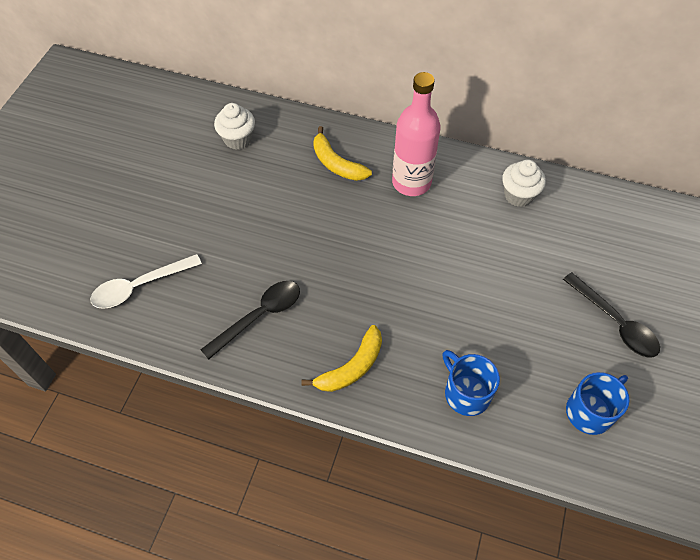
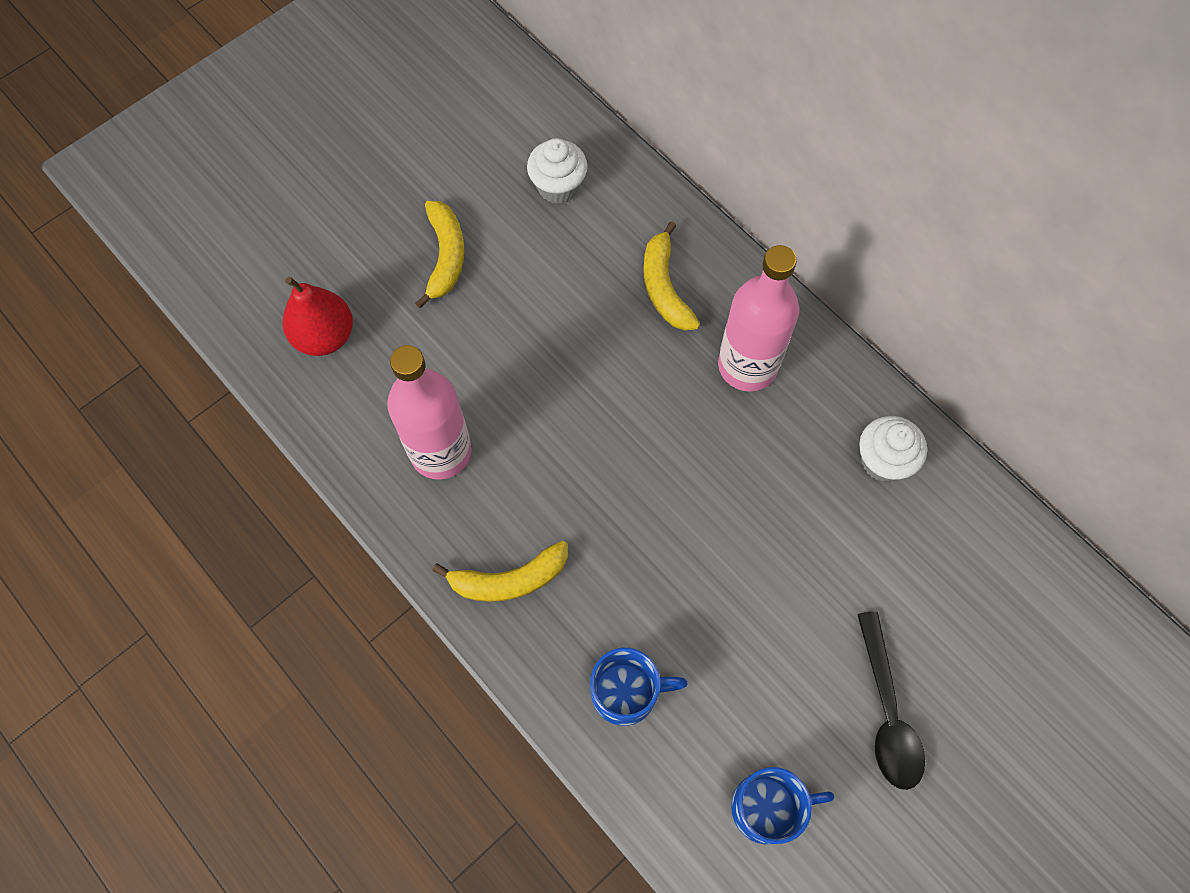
camera: 30 degrees right, 10 degrees up
(139, 286) = (324, 336): white spoon -> red pear
(191, 206) = (445, 257): none -> yellow banana
(260, 316) = (441, 452): black spoon -> pink bottle
(466, 393) = (627, 692): blue mug -> blue mug turned 90 degrees clockwise

